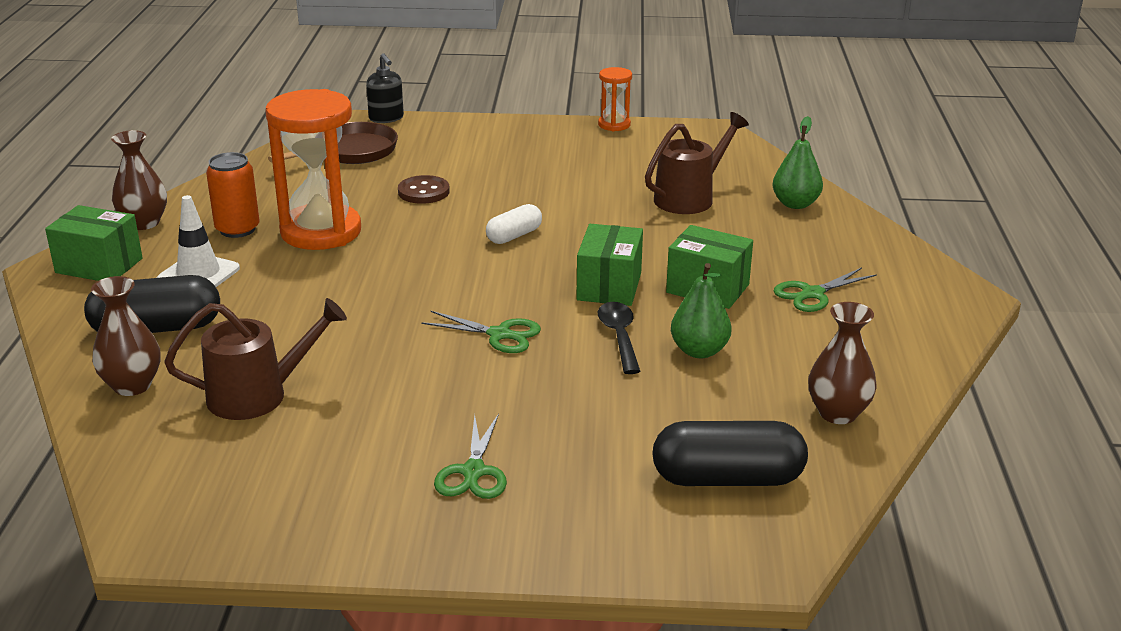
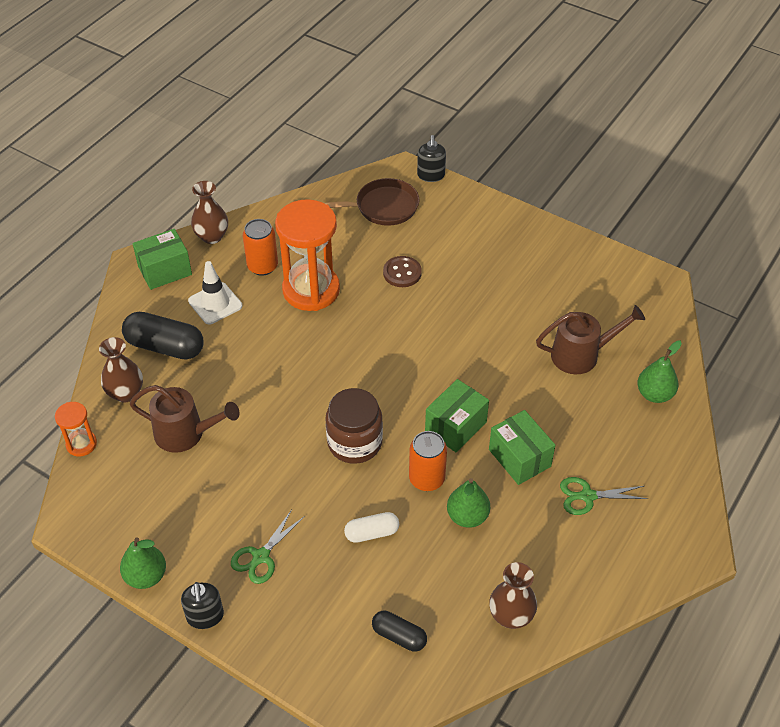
camera: 30 degrees right, 20 degrees up
(99, 265) = (165, 270): green box -> green box turned 75 degrees counterclockwise
(320, 549) = (146, 576): none -> green pear
(448, 557) = (205, 616): none -> black soap dispenser
(499, 334) = (354, 442): green scissors -> brown jar
(514, 236) = (430, 346): white capsule -> white capsule (372, 533)
(614, 125) = (589, 245): orange hourglass -> orange hourglass (81, 444)
(619, 336) = (426, 479): black spoon -> orange can
(727, 478) = (399, 636): black capsule -> black capsule, size x0.58

